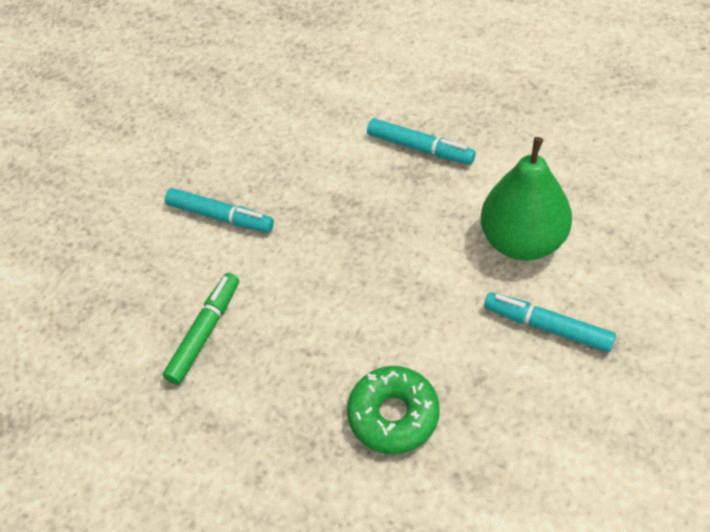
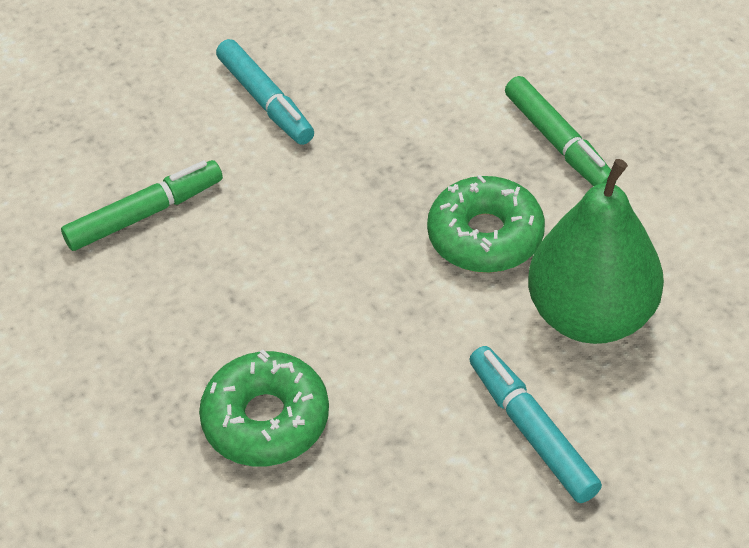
camera: 30 degrees right, 5 degrees down
(420, 148) = (558, 143): turquoise marker -> green marker
(426, 227) = (485, 236): none -> green donut

